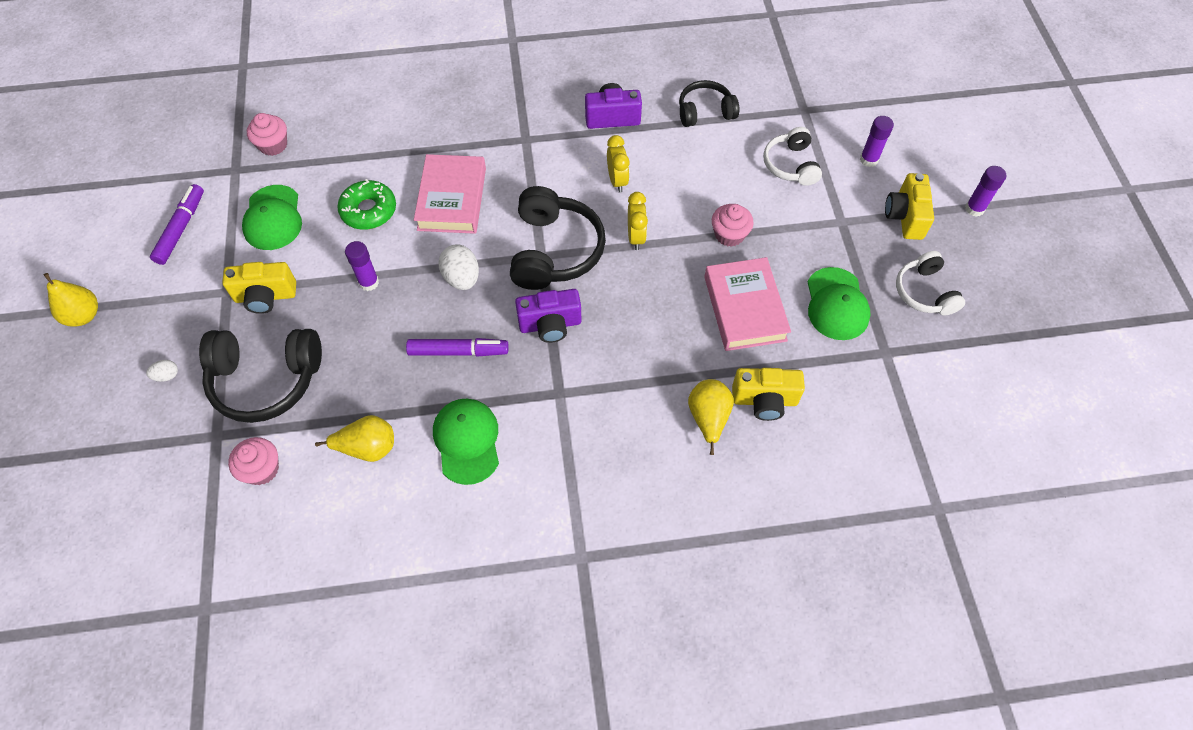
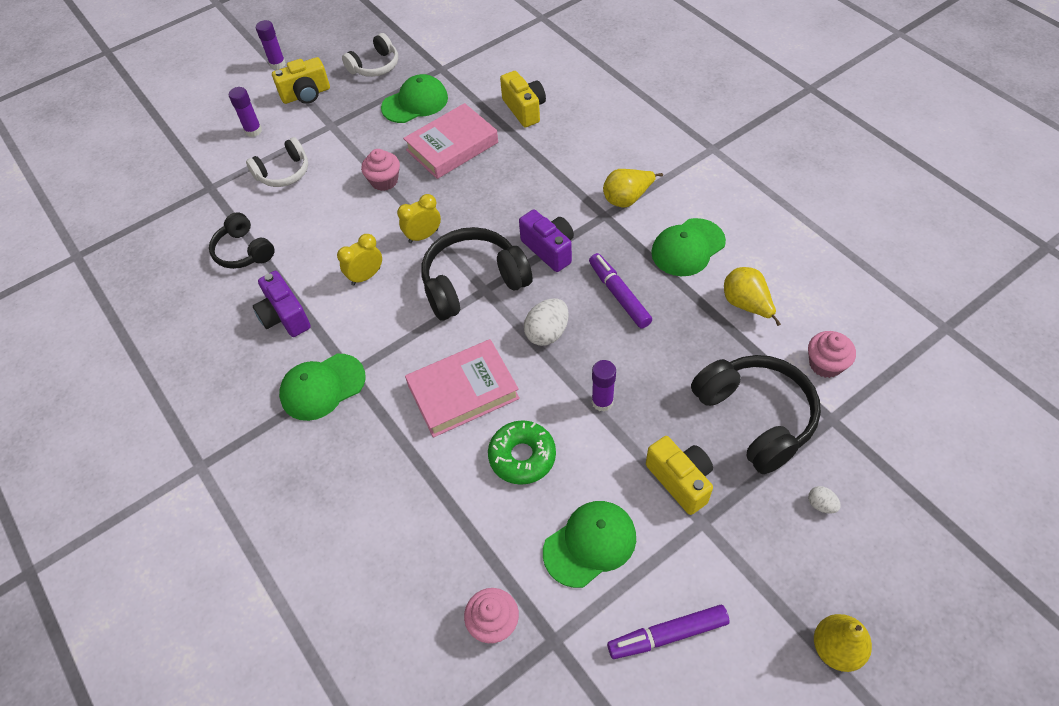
camera: 115 degrees left, 5 degrees down
(525, 119) = (322, 387): none -> green cap
(708, 418) = (560, 130): yellow pear -> yellow pear (627, 198)

